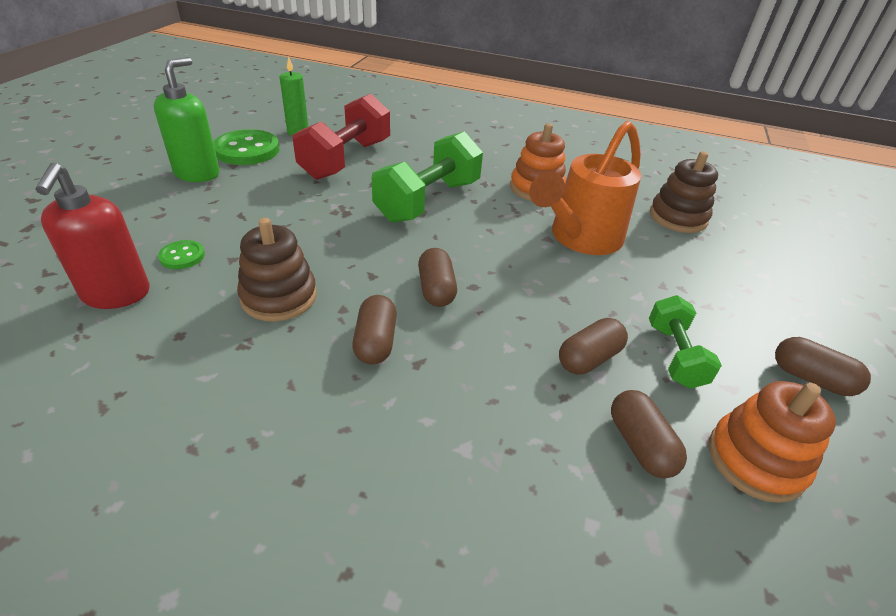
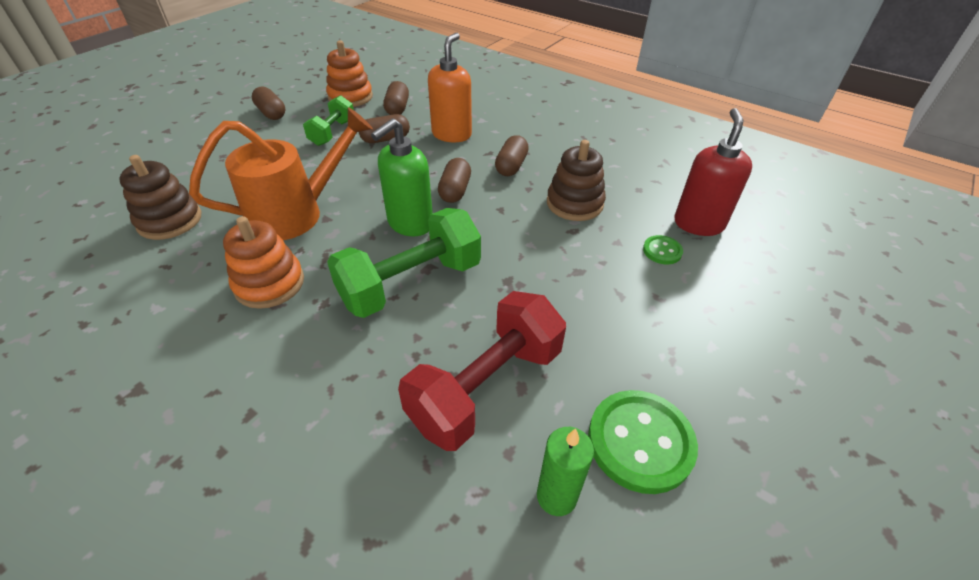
camera: 160 degrees left, 5 degrees up
(197, 173) = (696, 384): green soap dispenser -> green soap dispenser (410, 224)
(497, 392) = (452, 134): none -> orange soap dispenser

